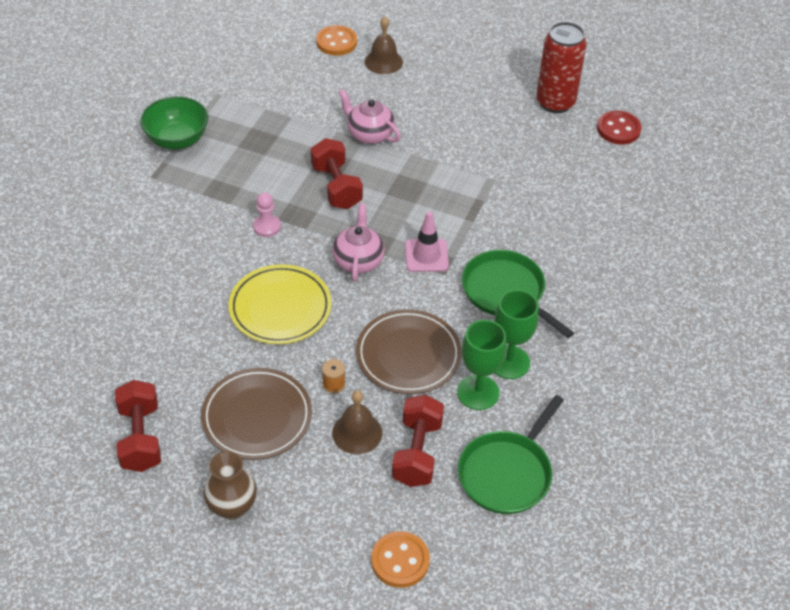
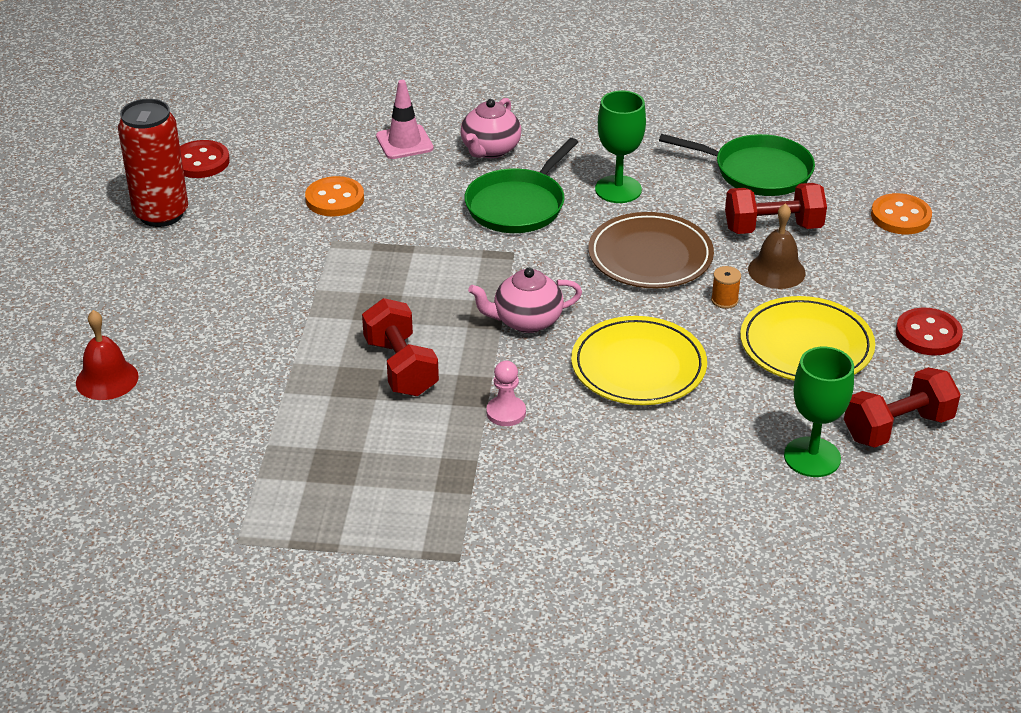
camera: 105 degrees left, 10 degrees down
(177, 140) = (364, 556): green bowl -> none
(232, 507) = (928, 334): brown vase -> red button
(257, 417) = (806, 345): brown plate -> yellow plate
(336, 42) = (67, 439): orange button -> orange button (335, 199)
(336, 187) = (401, 367): red dumbbell -> red dumbbell turned 75 degrees counterclockwise
(369, 134) = (280, 360): pink teapot -> pink teapot (490, 150)
(383, 61) = (107, 379): brown bell -> red bell
(426, 256) = (490, 270): pink traffic cone -> pink traffic cone (404, 142)
(478, 392) = (671, 203): green goblet -> green goblet (812, 457)

